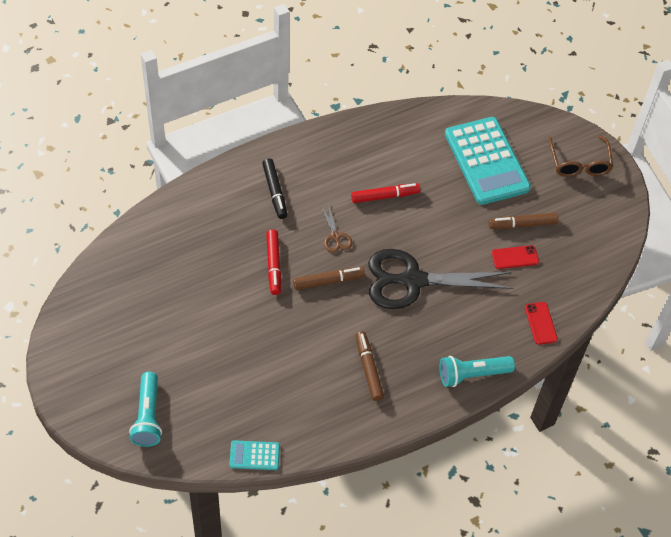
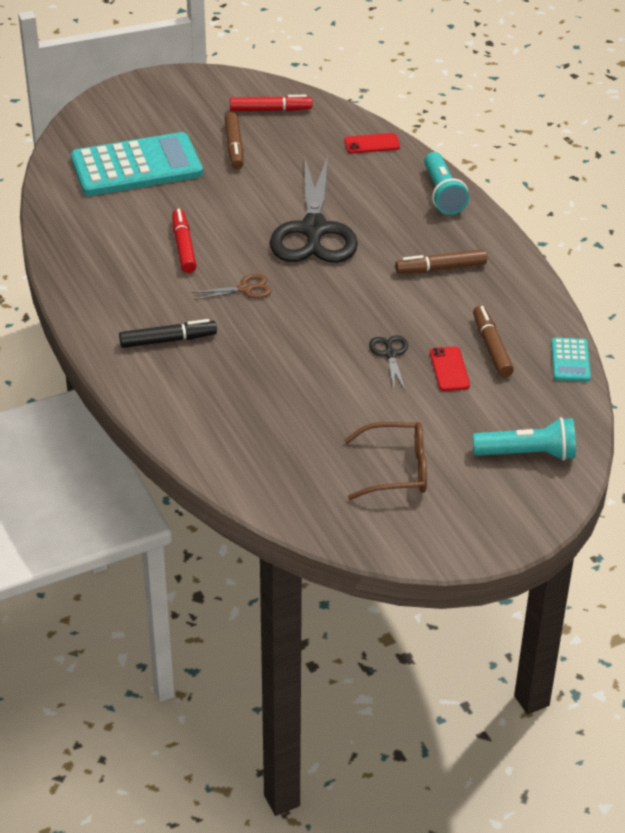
camera: 85 degrees left, 15 degrees down
(260, 330) = (390, 354): none -> black scissors
(274, 265) = (289, 342): red marker -> red marker (270, 110)
(328, 281) = (314, 296): brown marker -> brown marker (491, 347)
(515, 257) = (281, 155): red phone -> red phone (449, 369)
(579, 163) = (147, 102): brown glasses -> brown glasses (396, 470)

